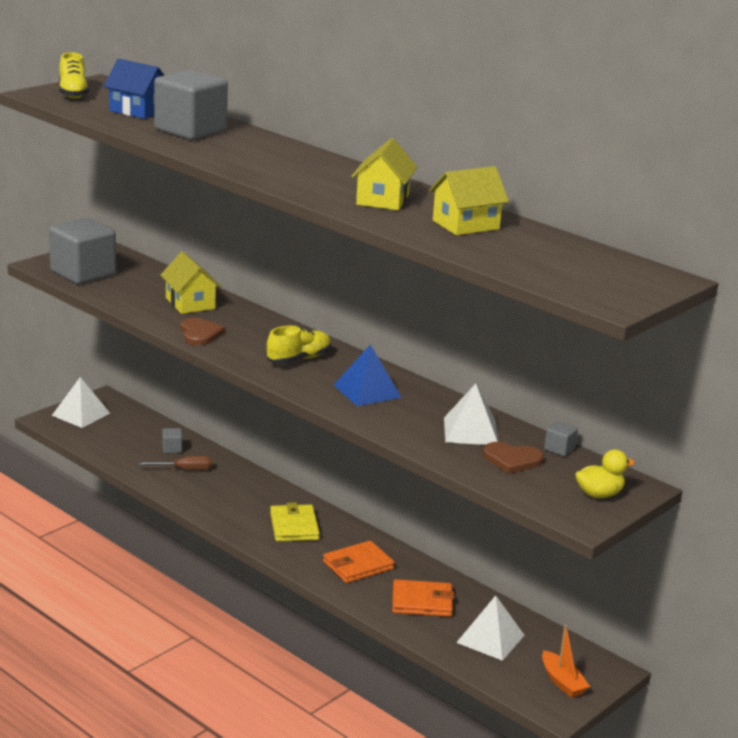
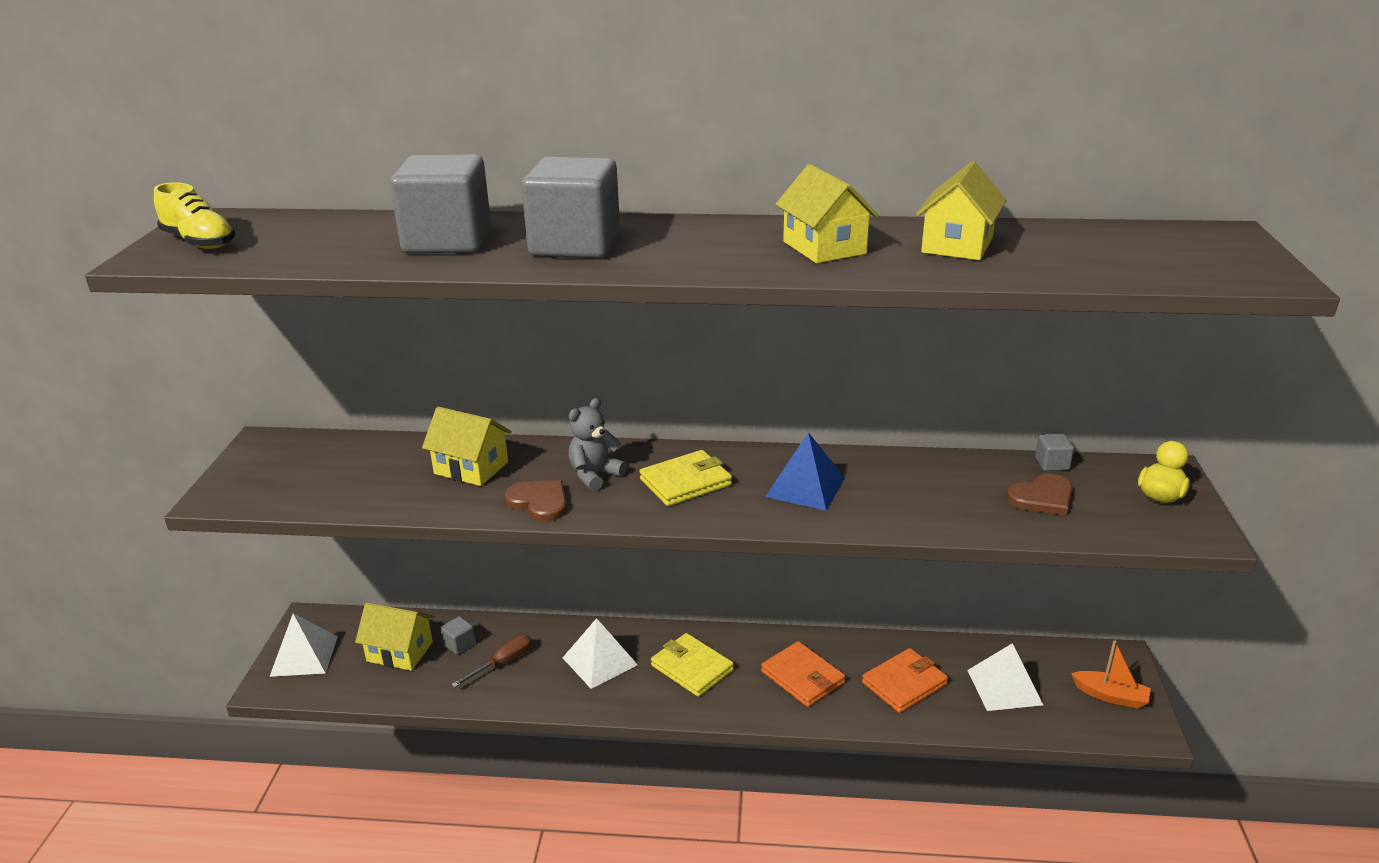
camera: 35 degrees left, 5 degrees up
(83, 273) = (286, 486): grey cube -> grey cube (575, 245)
(134, 436) = (400, 651): none -> yellow house
(138, 111) = (331, 238): blue house -> none
(252, 334) = (594, 475): none -> grey teddy bear
(299, 359) = (685, 482): yellow shoe -> yellow wallet
(358, 565) = (802, 677): orange wallet -> orange wallet turned 60 degrees counterclockwise
(471, 431) = (960, 484): white pyramid -> white pyramid (600, 661)

